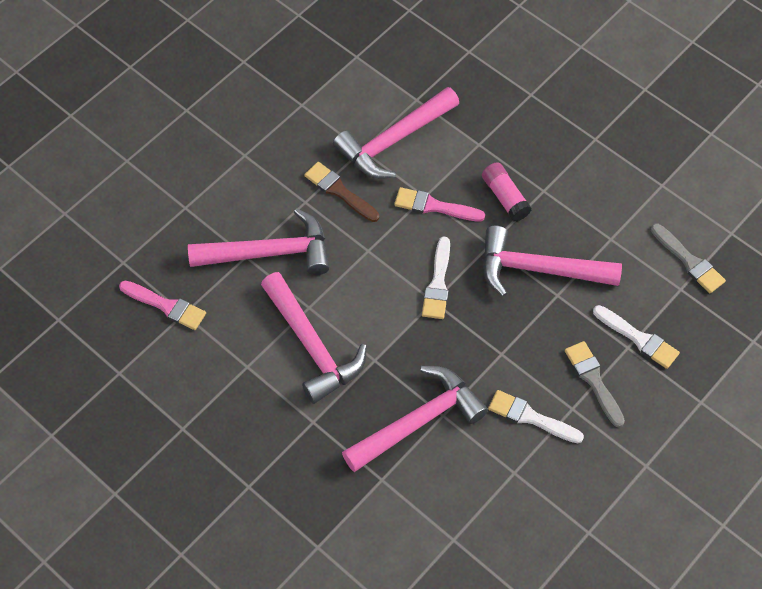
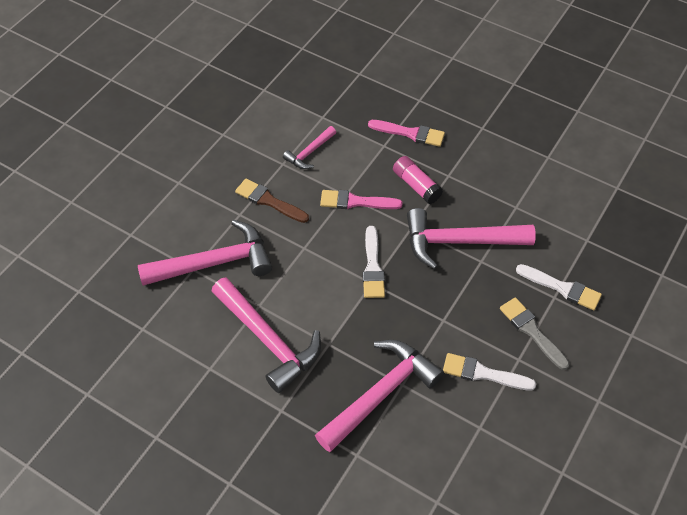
camera: 10 degrees left, 5 degrees down
(166, 306) = (124, 324): pink brush -> pink brush (410, 133)
(394, 140) = (309, 152): pink hammer -> pink hammer, size x0.51
(689, 261) = (588, 216): grey brush -> none

